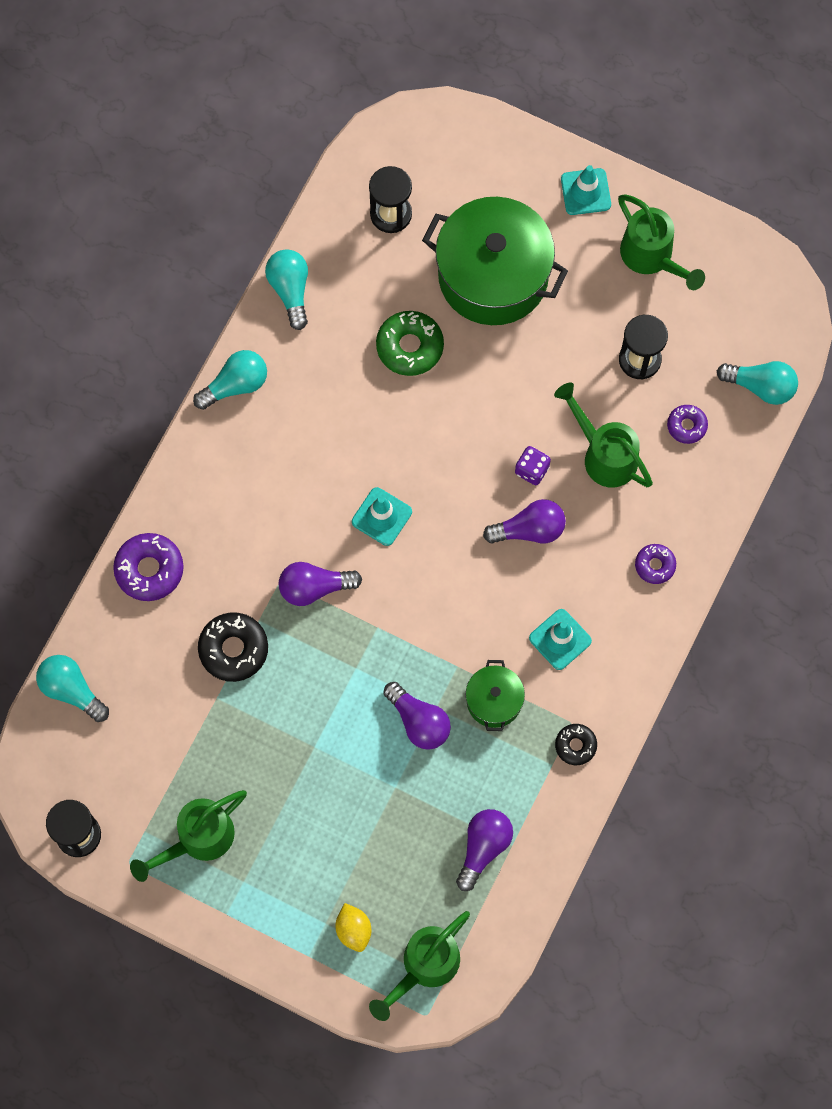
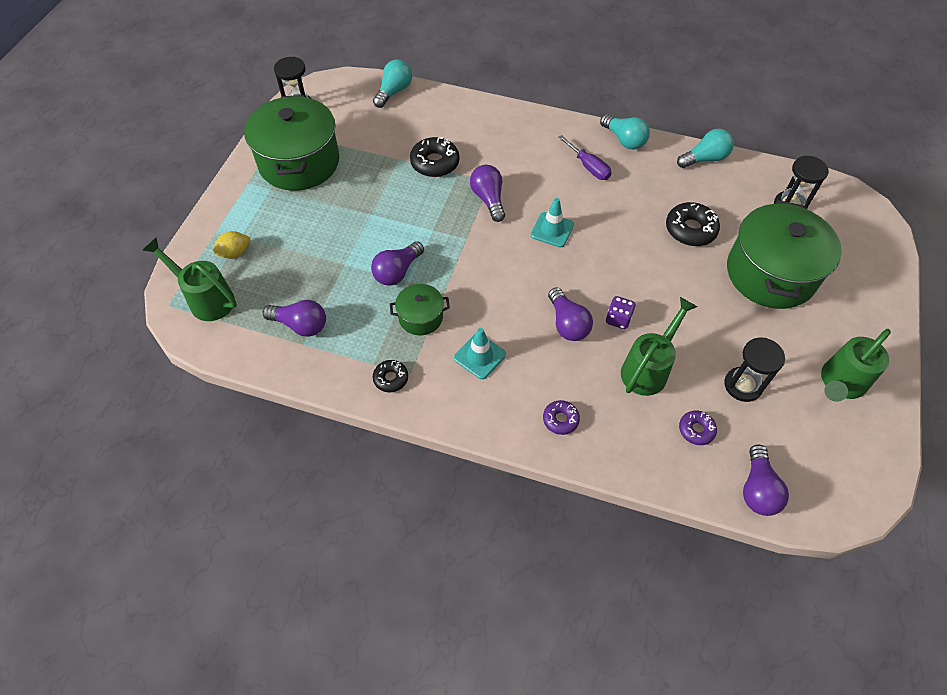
camera: 80 degrees right, 15 degrees down
(149, 570) = (481, 116): purple donut -> none
(198, 839) = (299, 162): green watering can -> green pot
(279, 445) = (588, 167): none -> purple screwdriver
(410, 347) = (690, 229): green donut -> black donut
(585, 192) = (873, 327): turquoise traffic cone -> none
(760, 386) = (757, 489): turquoise light bulb -> purple light bulb

